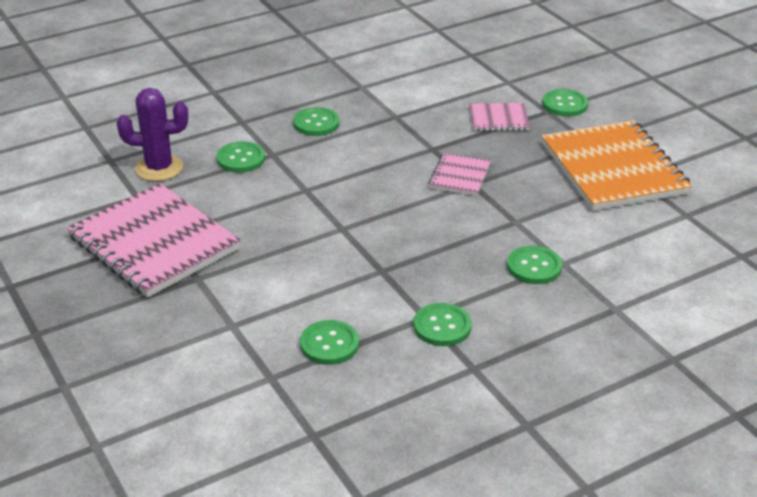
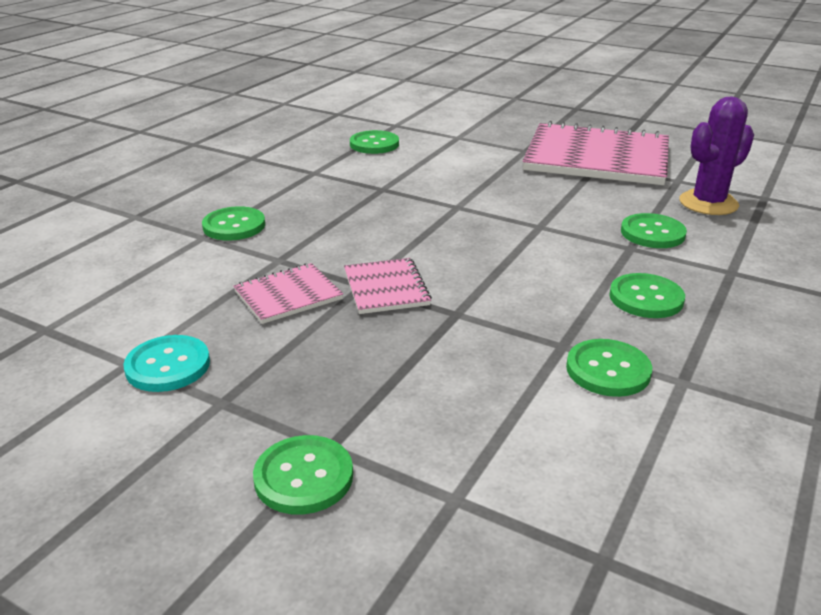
camera: 150 degrees right, 5 degrees down
(442, 326) = (294, 170): green button -> green button (608, 370)
(498, 119) = (403, 396): pink notebook -> pink notebook (288, 295)
(613, 169) = (168, 366): orange notebook -> turquoise button

